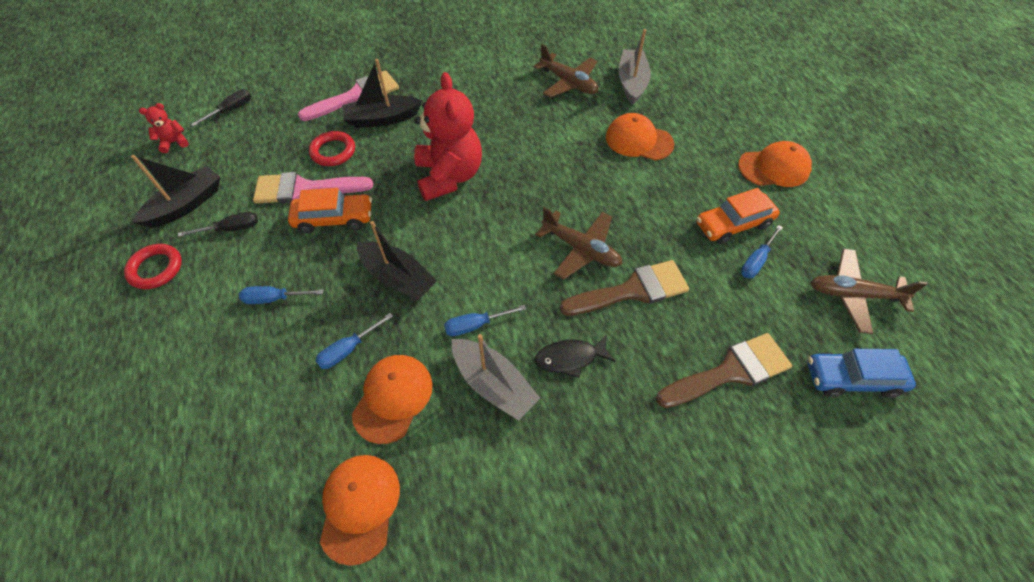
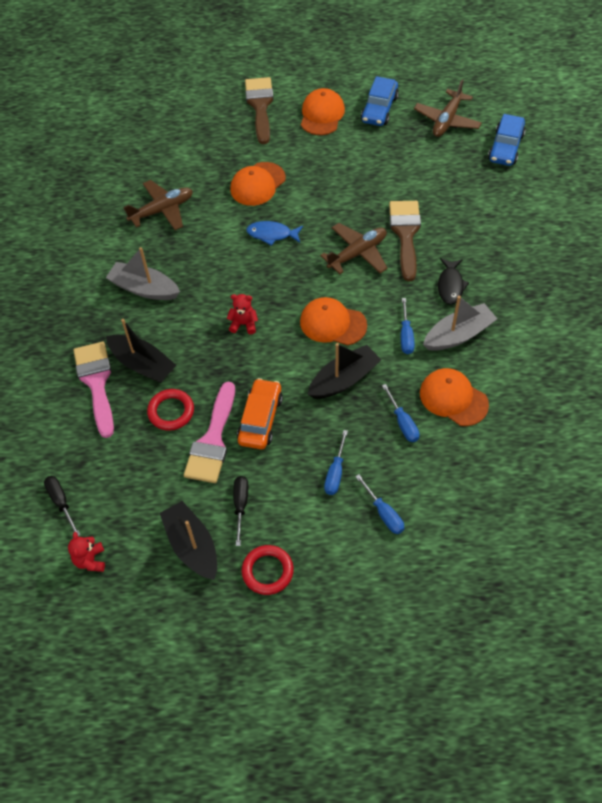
camera: 70 degrees left, 0 degrees up
(359, 507) = (530, 429): orange cap -> orange cap (333, 323)
(382, 119) = (142, 364): black boat -> black boat turned 60 degrees counterclockwise
(449, 176) = (244, 324): red teddy bear -> red teddy bear, size x0.43
(575, 169) = (272, 234): none -> blue fish
(631, 83) = (184, 167): grey boat -> grey boat (144, 289)
(730, 371) = (485, 204): brown brush -> brown brush (260, 106)
(733, 224) = (367, 158): orange car -> none
(756, 261) = (403, 158): blue screwdriver -> blue screwdriver (384, 513)
(821, 218) = (379, 109): none -> blue car

